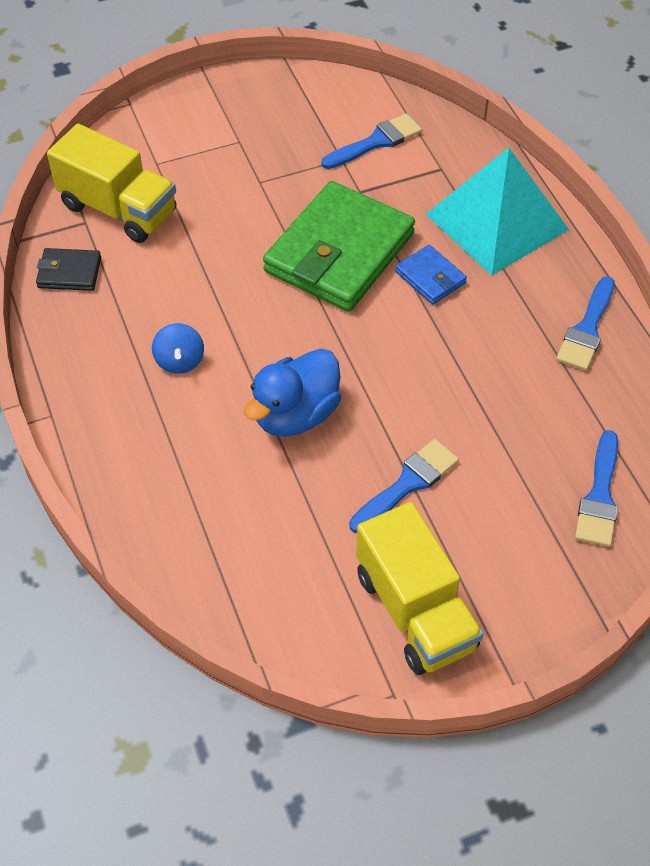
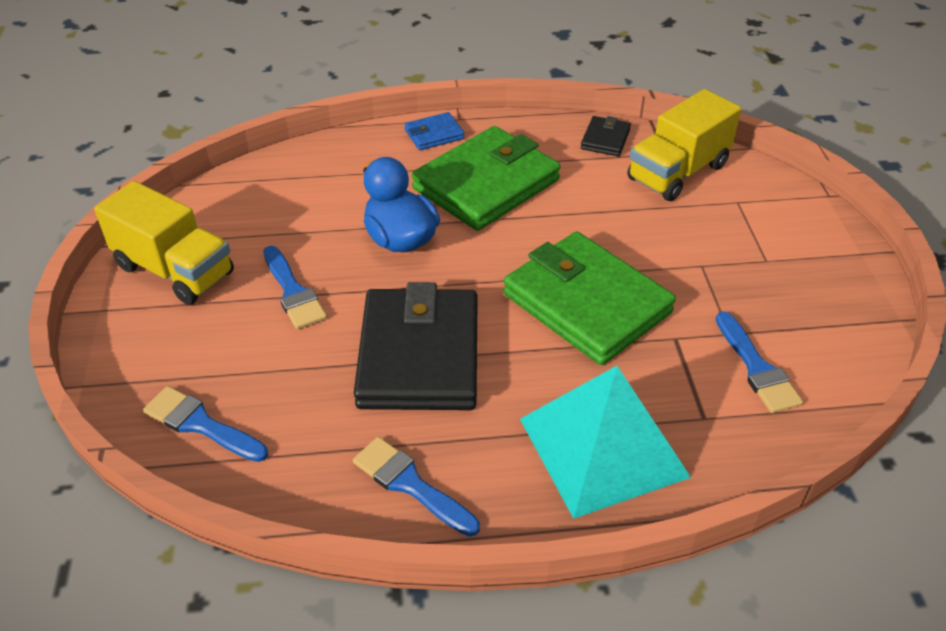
camera: 105 degrees right, 10 degrees down
(180, 361) = (486, 184): blue spinning top -> green wallet
(415, 611) = (175, 270): yellow truck -> yellow truck turned 135 degrees counterclockwise
(430, 277) = (531, 365): blue wallet -> blue wallet (434, 134)
(450, 357) = (419, 355): none -> black wallet

